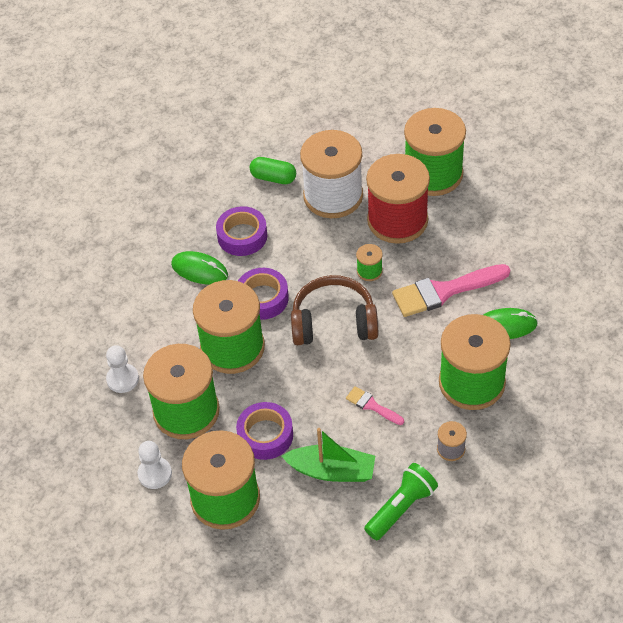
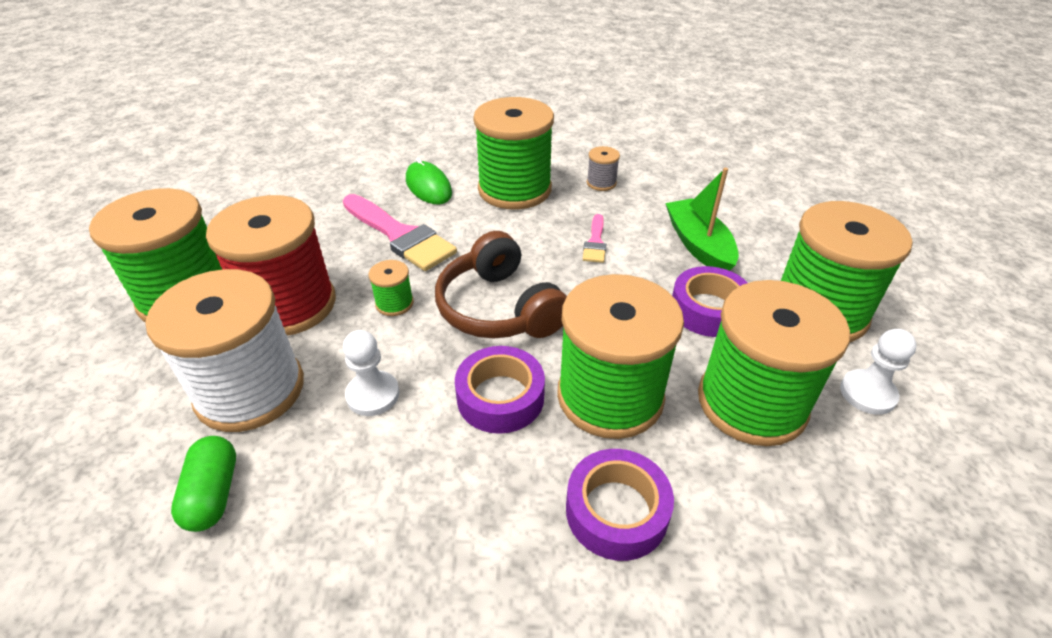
camera: 120 degrees left, 10 degrees down
(122, 379) = (778, 519): white pawn -> white pawn (373, 395)
(199, 270) = (486, 514): green mouse -> none
(242, 236) = (379, 481): purple tape -> purple tape (616, 511)
(401, 508) = (691, 193): green flashlight -> none

